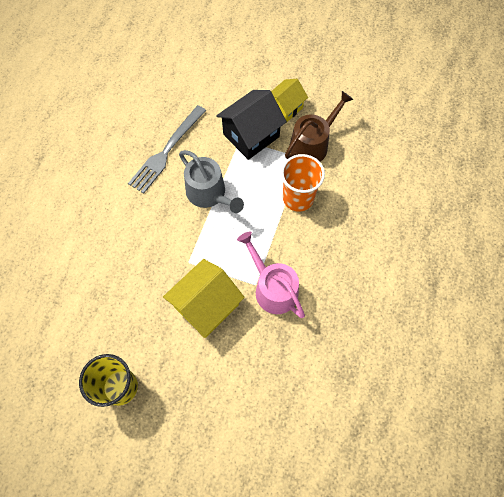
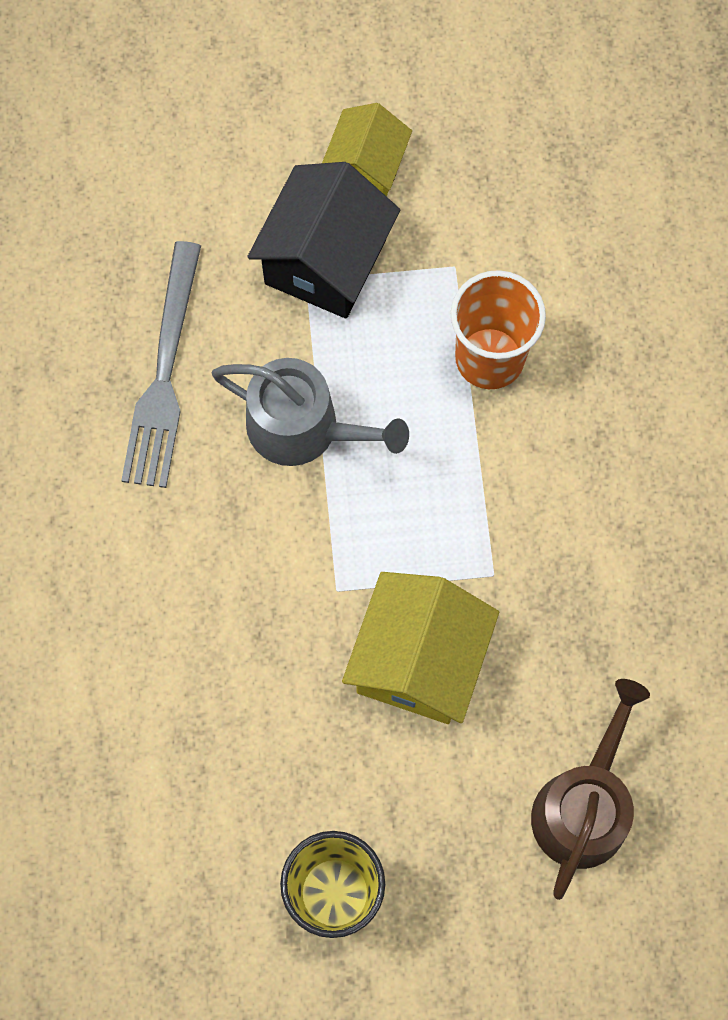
camera: 25 degrees left, 5 degrees up
(272, 288) = (530, 566): pink watering can -> none
(312, 144) = (462, 227): brown watering can -> brown watering can (583, 805)

